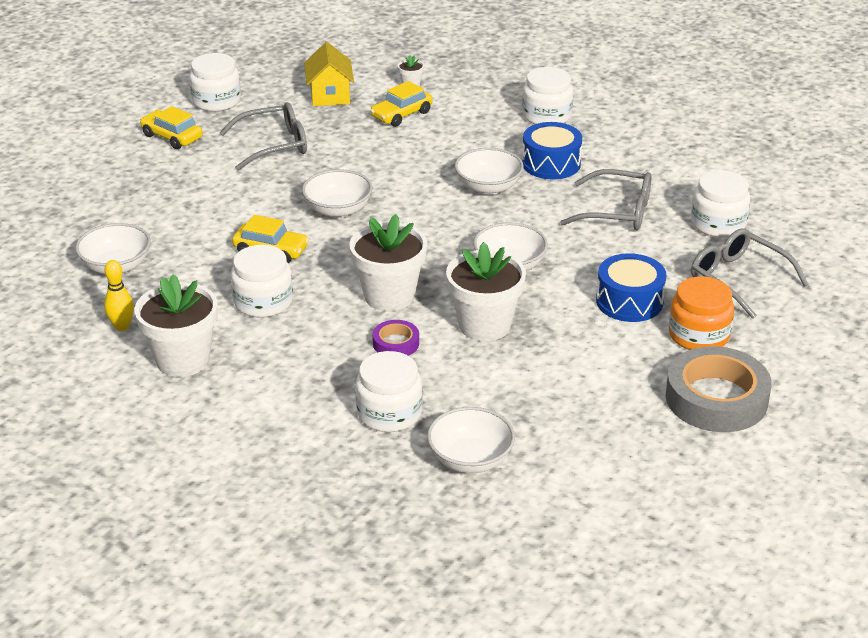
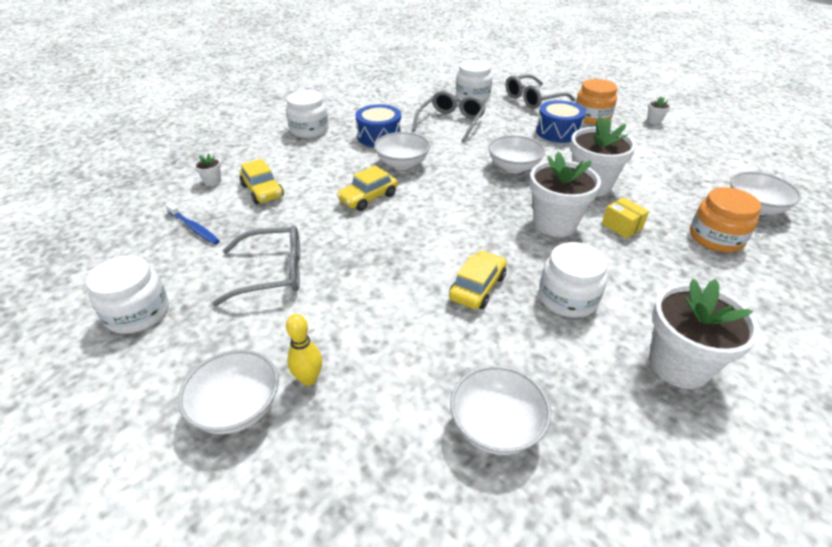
camera: 80 degrees left, 5 degrees up
(122, 326) = (626, 421): yellow bowling pin -> yellow bowling pin (309, 379)
(172, 137) = (199, 359): yellow car -> yellow car (368, 198)
(273, 145) = (272, 273): grey glasses -> grey glasses turned 90 degrees clockwise
(330, 95) = (194, 228): yellow house -> blue toothbrush
(338, 210) = (414, 240): white bowl -> white bowl (237, 408)
(389, 413) = (715, 238): white jar -> orange jar
(396, 343) = (621, 226): purple tape -> yellow box
(716, 398) = (654, 121): grey tape -> white flower pot

